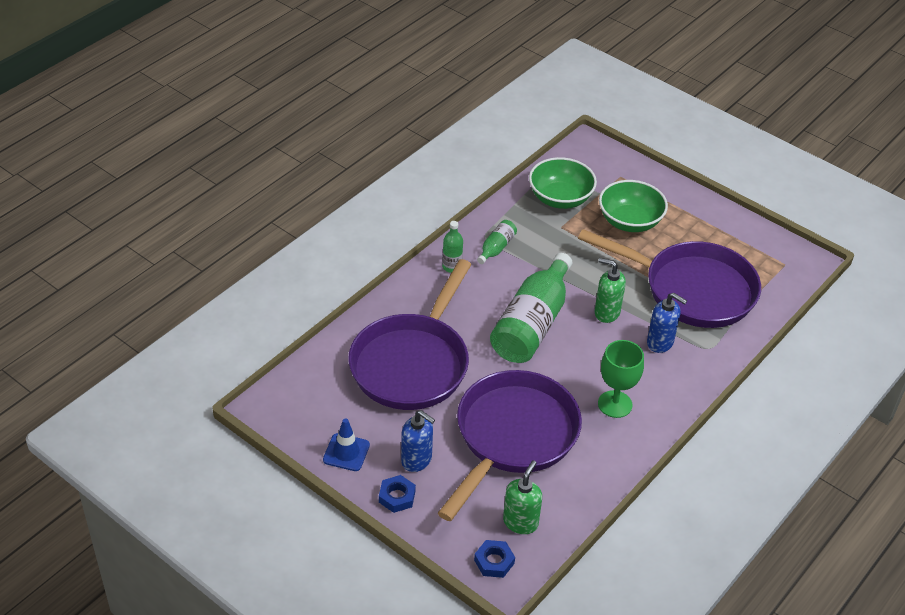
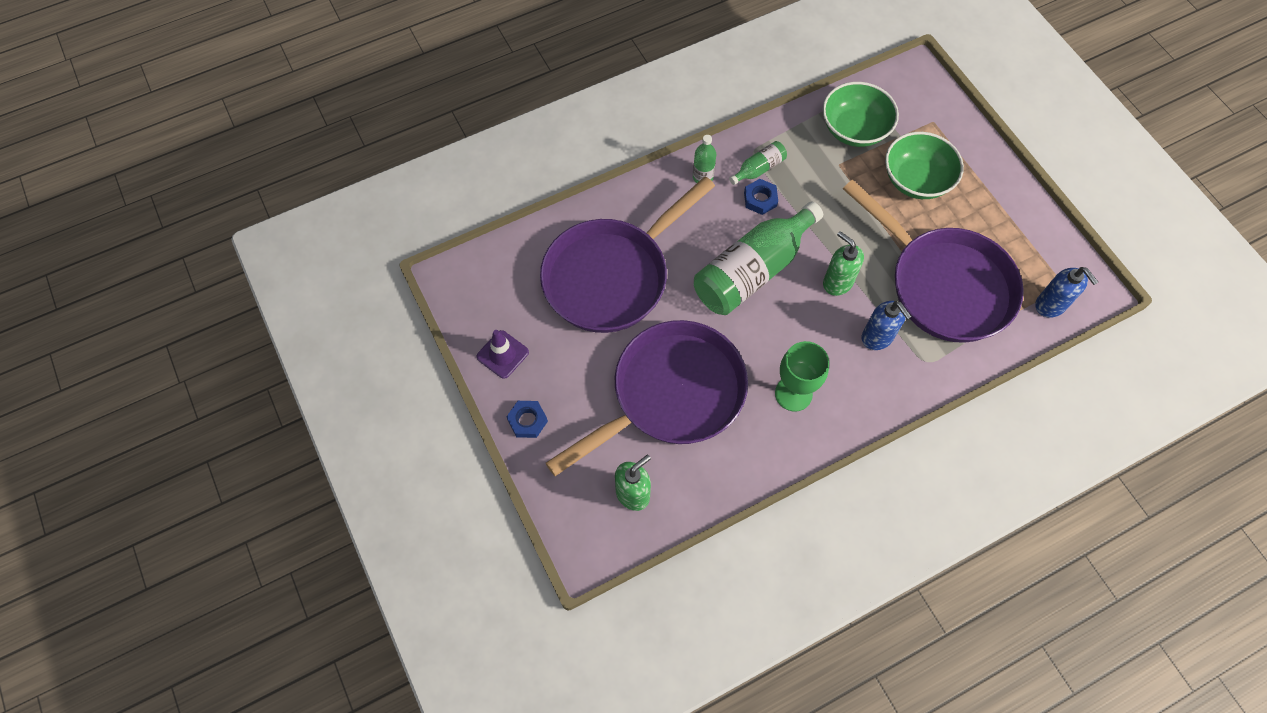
camera: 25 degrees right, 20 degrees up
(346, 452) = (502, 354): blue traffic cone -> purple traffic cone
(416, 460) = (565, 387): blue soap dispenser -> blue soap dispenser (1050, 305)
(494, 561) = (586, 528): blue nut -> blue nut (760, 199)

